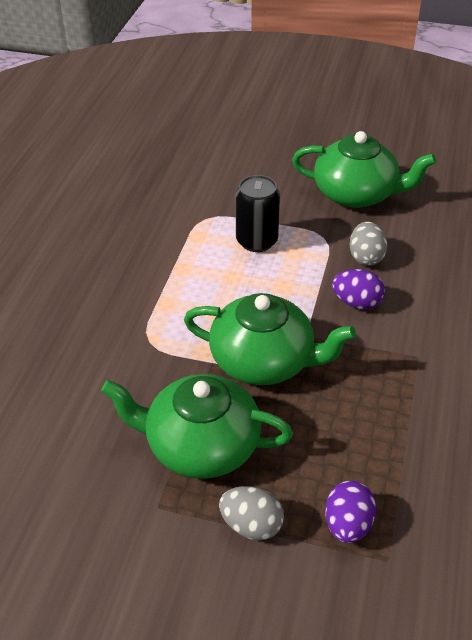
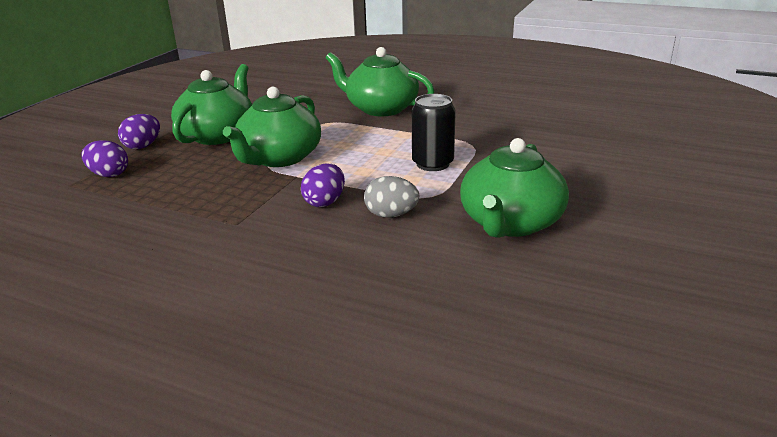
camera: 100 degrees right, 15 degrees down
(99, 297) = (380, 108): none -> green teapot
(251, 525) = (143, 146): grey egg -> purple egg

